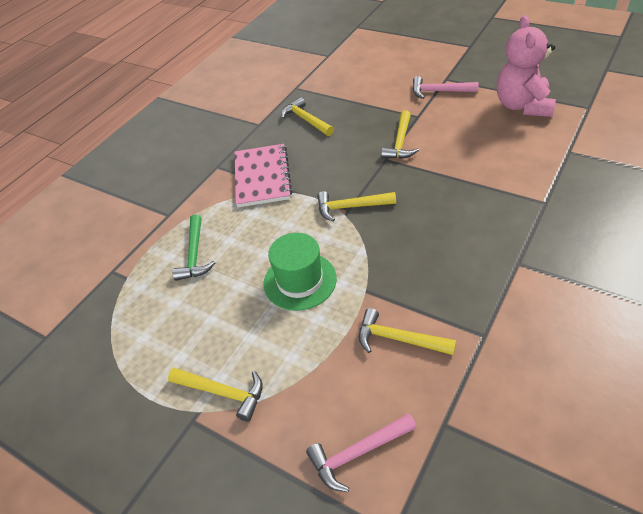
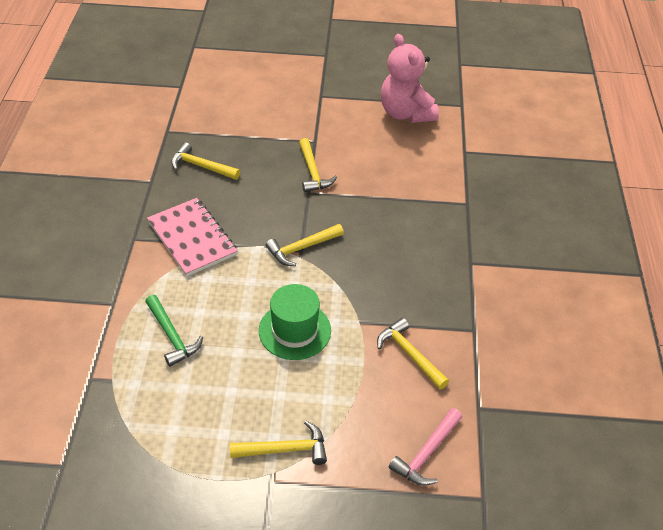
camera: 35 degrees left, 0 degrees up
(398, 339) = (409, 354): yellow hammer -> yellow hammer turned 60 degrees clockwise
(439, 91) = (321, 111): pink hammer -> none

